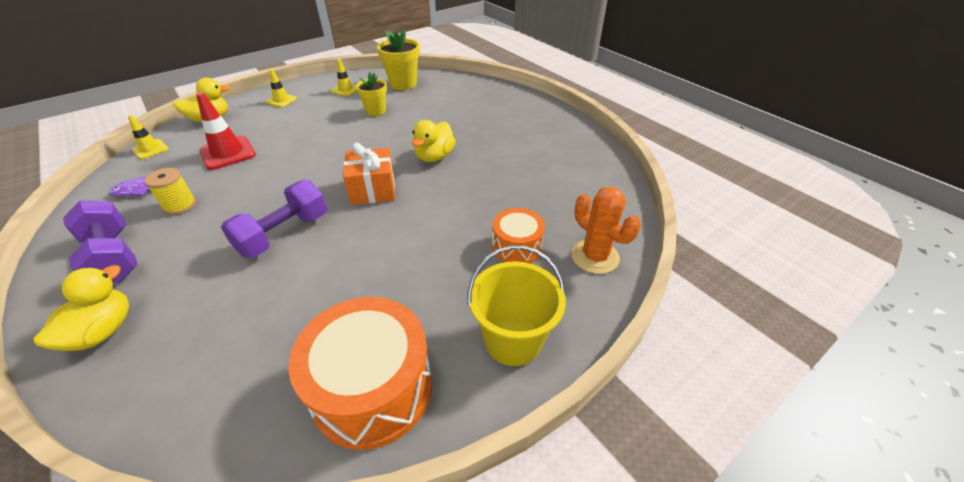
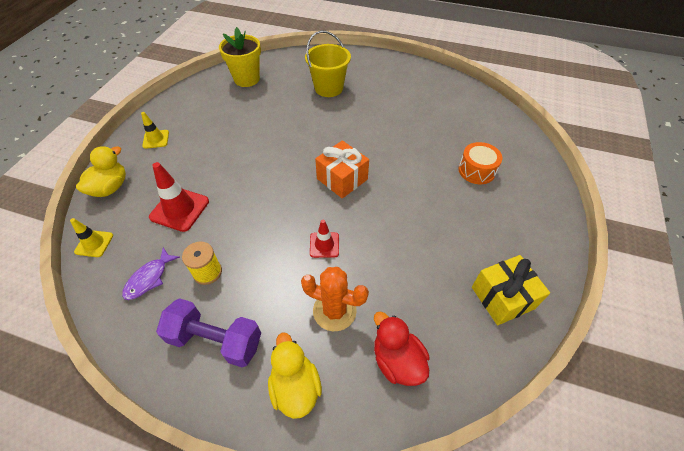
camera: 35 degrees left, 10 degrees up
(197, 371) = (397, 360): none -> red duck
(284, 234) = (324, 245): purple dumbbell -> red traffic cone
(345, 90) = (203, 104): yellow traffic cone -> none
(372, 388) = (502, 297): orange drum -> yellow gift
(376, 111) = (257, 114): yellow flower pot -> none
(434, 157) = (352, 133): yellow duck -> none
(513, 340) = (536, 226): yellow bucket -> yellow bucket (328, 88)
(595, 256) = (521, 154): orange cactus -> orange cactus (334, 311)

